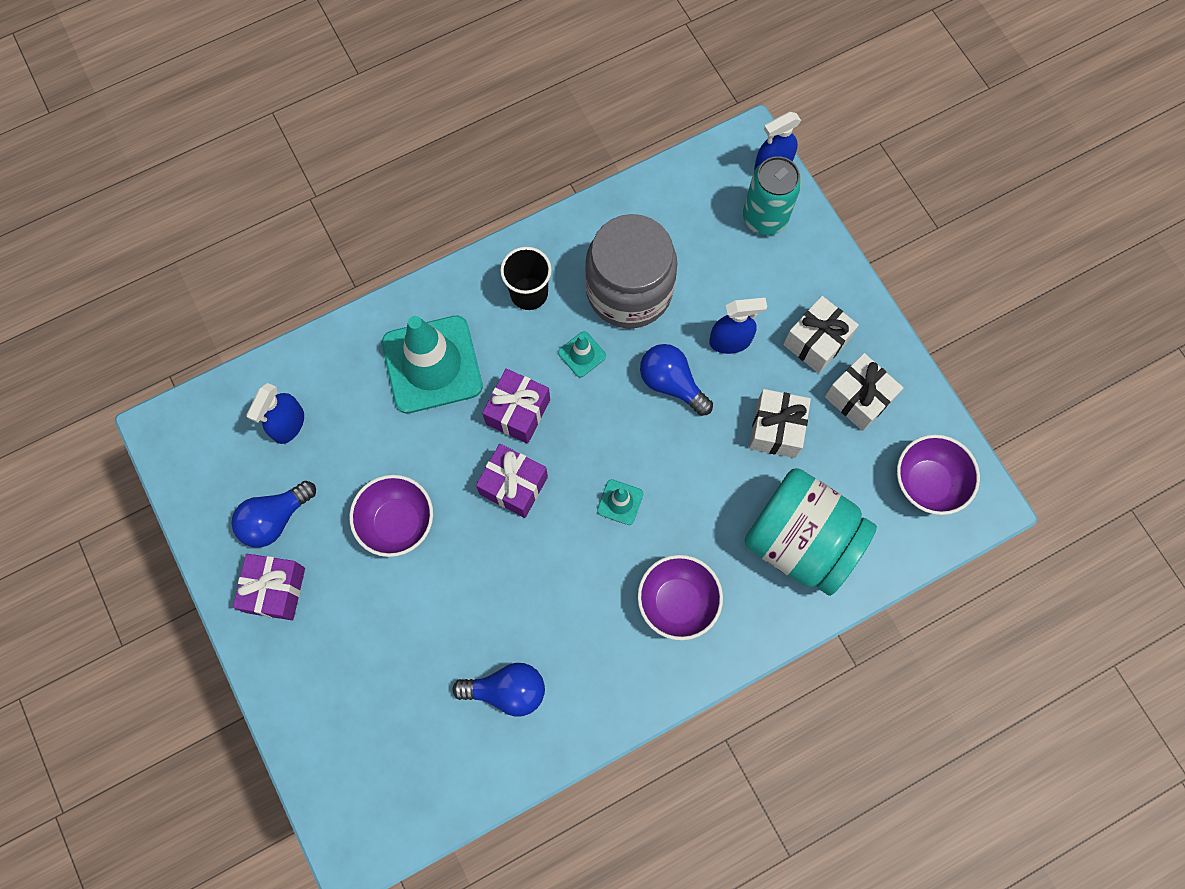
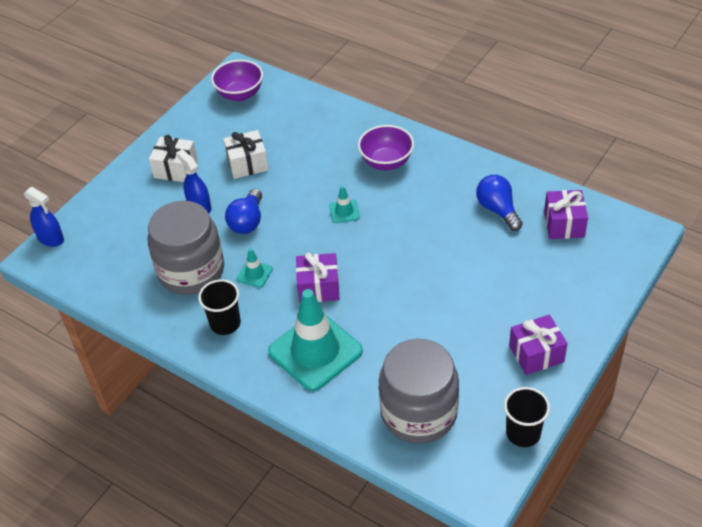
camera: 115 degrees left, 25 degrees down
(196, 511) = (523, 433): none -> black cup
(275, 519) = (491, 381): blue light bulb -> none
(288, 424) = (419, 413): blue spray bottle -> grey jar
(397, 523) = (440, 312): purple bowl -> none
(513, 485) = (371, 266): purple gift -> purple gift (564, 224)
(765, 217) = (95, 226): turquoise can -> none
(800, 540) = (311, 128): turquoise jar -> none
(858, 398) = (204, 138): white gift -> none

